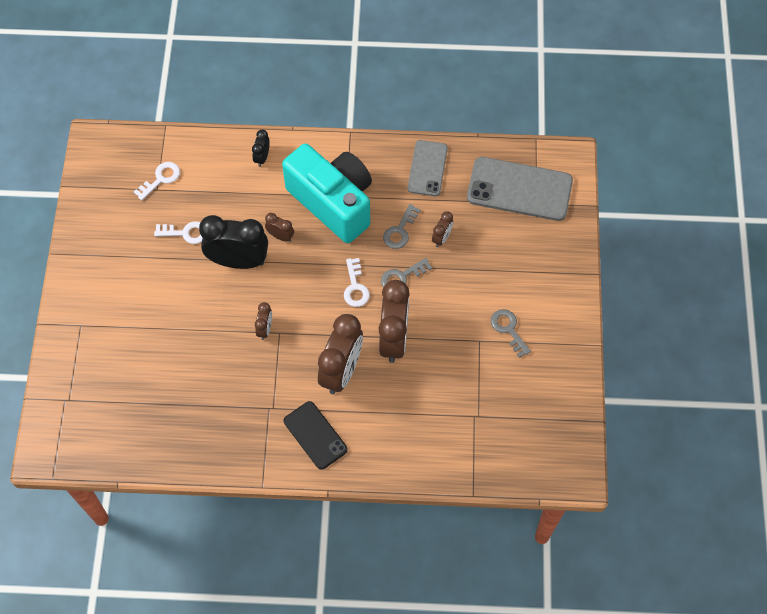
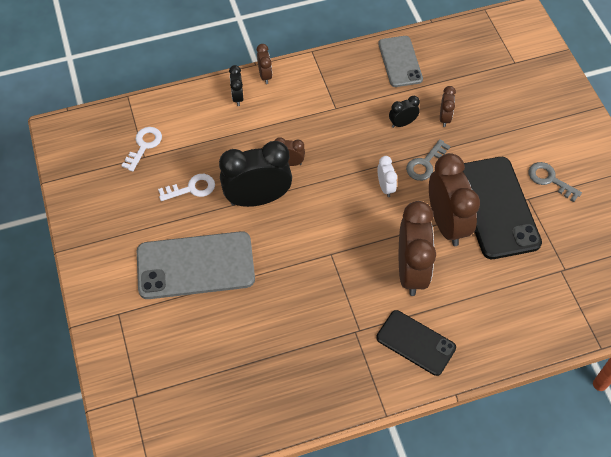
camera: 20 degrees left, 5 degrees down
(265, 329) = (314, 255): brown clock -> brown clock (265, 75)
(333, 202) = (326, 117): turquoise camera -> none
(355, 287) = (385, 187): white key -> white clock
(400, 231) = (402, 123): grey key -> black clock
(445, 339) = (496, 207): none -> black phone
(519, 189) = (493, 55): grey phone -> grey phone (195, 265)

